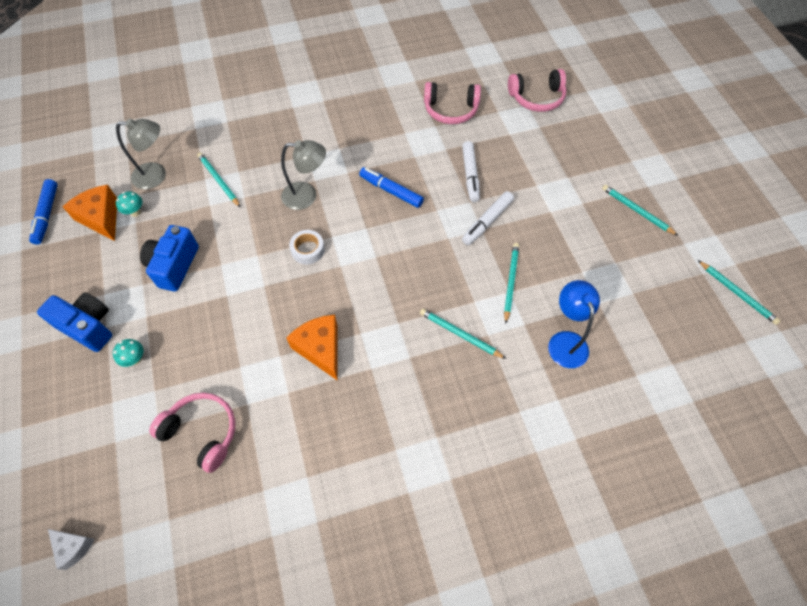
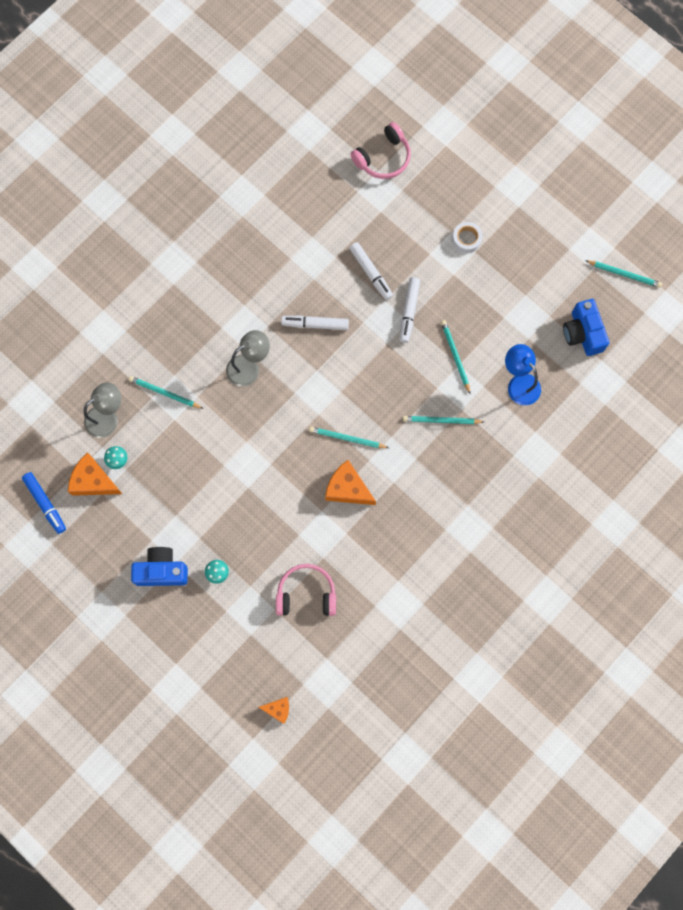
camera: 30 degrees left, 15 degrees up
(73, 547) = (278, 709): white cheese -> orange cheese
(174, 266) = (188, 487): blue camera -> blue camera (582, 333)
(308, 250) = (283, 415): white tape -> white tape (466, 239)
(391, 191) = (315, 324): blue marker -> white marker
(451, 110) = (315, 212): pink headphones -> none
(636, 211) = (520, 237): turquoise pencil -> turquoise pencil (347, 438)

